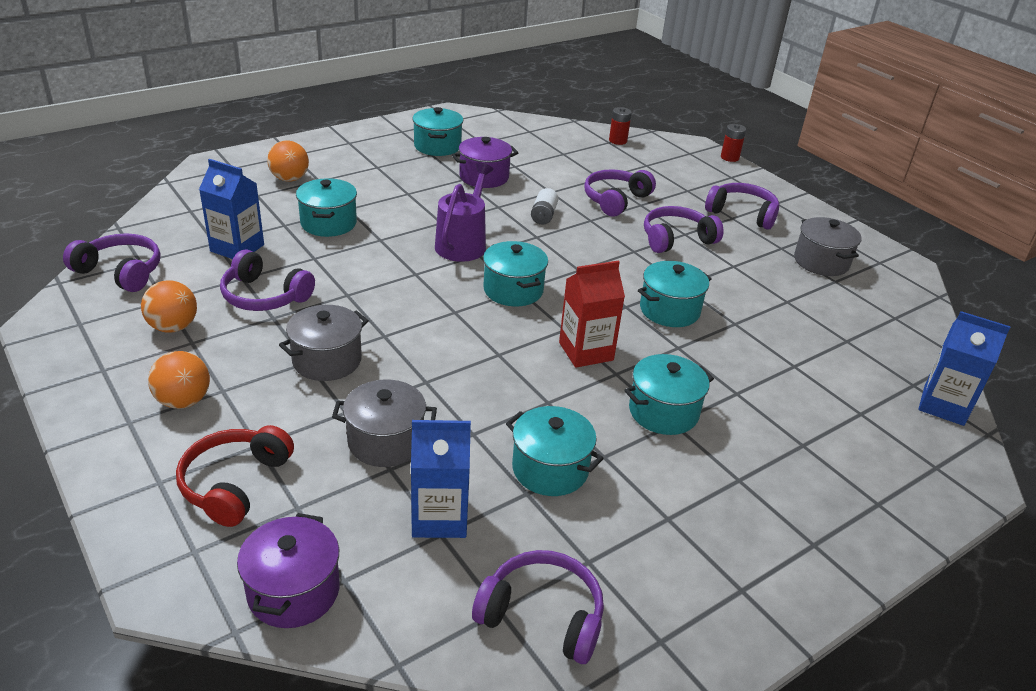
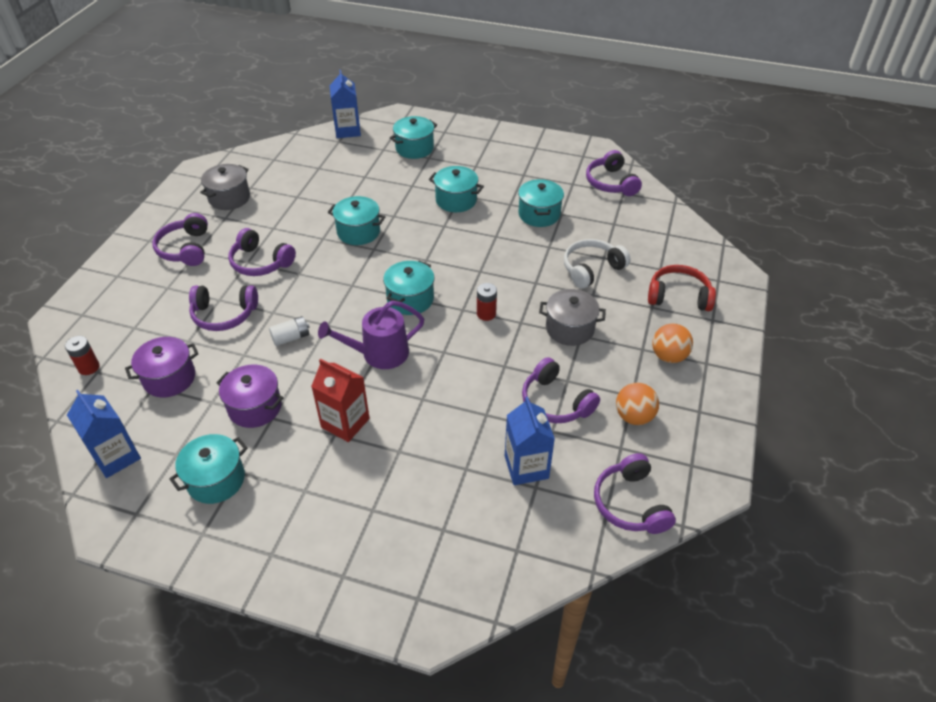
camera: 125 degrees left, 10 degrees up
(234, 483) = (678, 296): red headphones -> red headphones turned 150 degrees counterclockwise
(264, 296) = (555, 402): purple headphones -> purple headphones turned 150 degrees clockwise
(290, 179) = (392, 533): orange ball -> none
(293, 591) = (690, 242): purple pot -> purple pot (169, 378)
(328, 223) = (434, 444): turquoise pot -> turquoise pot (414, 148)
(386, 441) = (591, 269): grey pot -> white headphones
(439, 517) = (607, 228): blue carton -> blue carton (116, 457)
(586, 351) = (438, 243): red carton -> red carton (345, 423)
(729, 157) = (72, 290): red battery -> red battery (486, 314)

